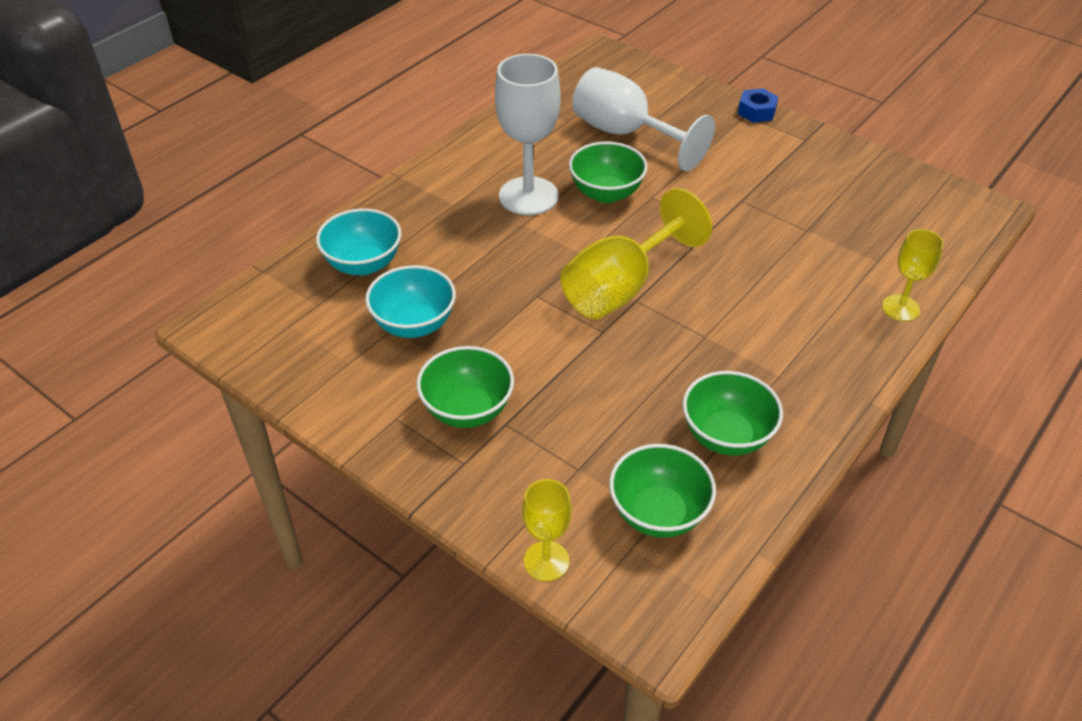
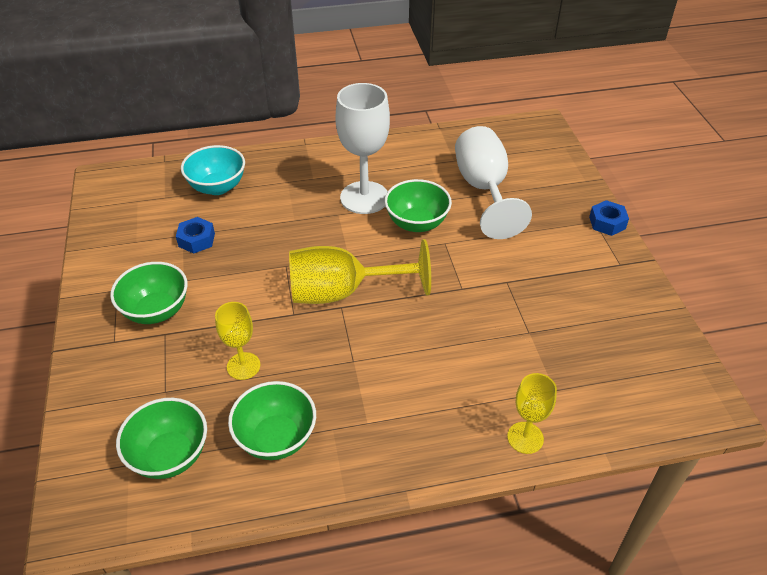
camera: 40 degrees right, 0 degrees up
(414, 324) = (196, 240): turquoise bowl -> blue nut
(546, 561) = (76, 434): yellow goblet -> yellow goblet (243, 366)

